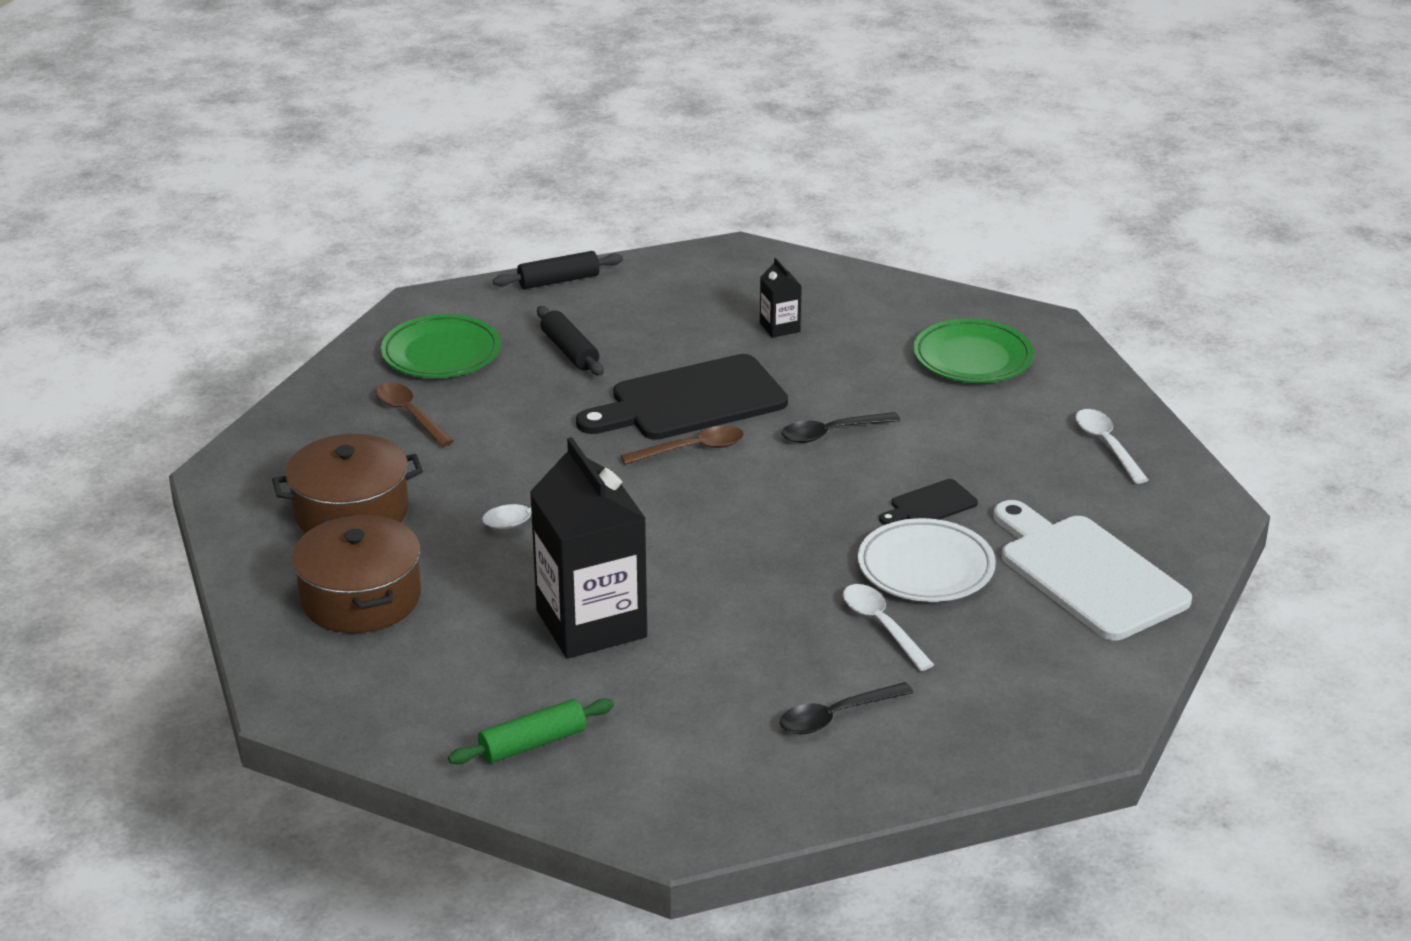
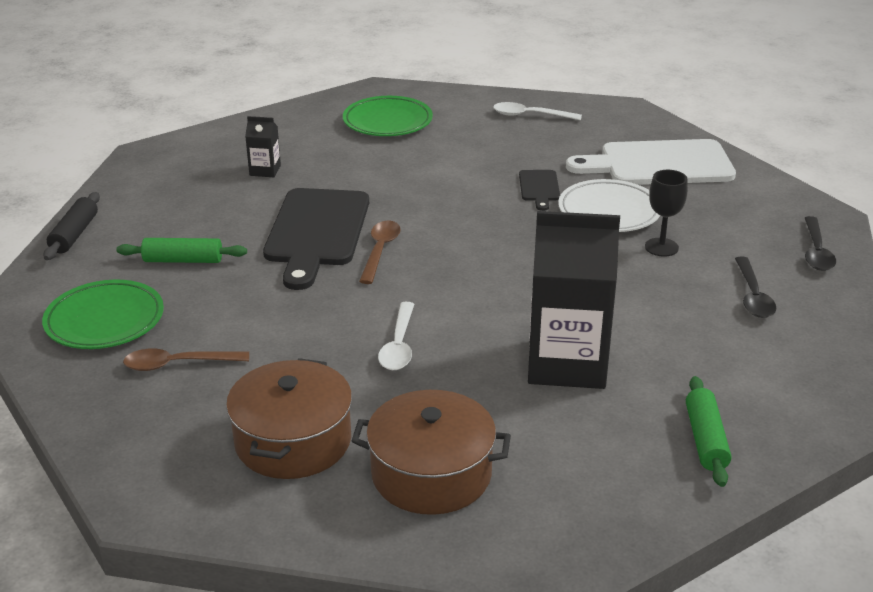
camera: 60 degrees left, 0 degrees up
(570, 351) = (183, 260): black rolling pin -> green rolling pin
(831, 433) = (419, 194): black spoon -> black spoon (816, 252)
(881, 625) = (661, 247): white spoon -> black goblet

